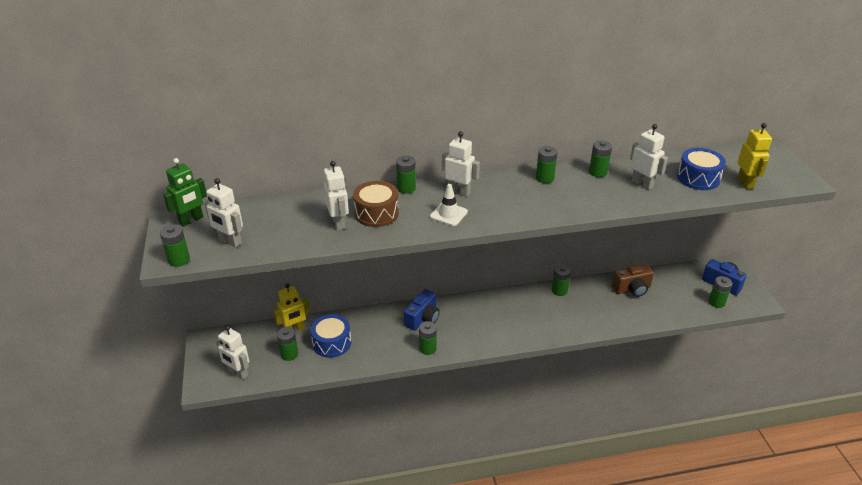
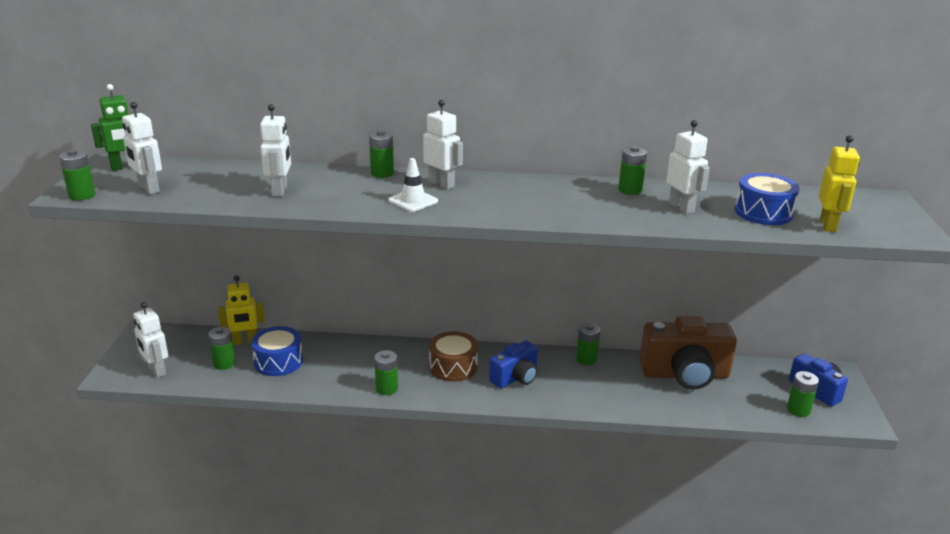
camera: 15 degrees right, 10 degrees down
(376, 213) = (329, 189): brown drum -> brown drum (453, 367)
(423, 319) = (399, 357): blue camera -> blue camera (515, 378)
(544, 178) = (557, 186): green battery -> none
(632, 289) = (685, 374): brown camera -> brown camera, size x1.70

